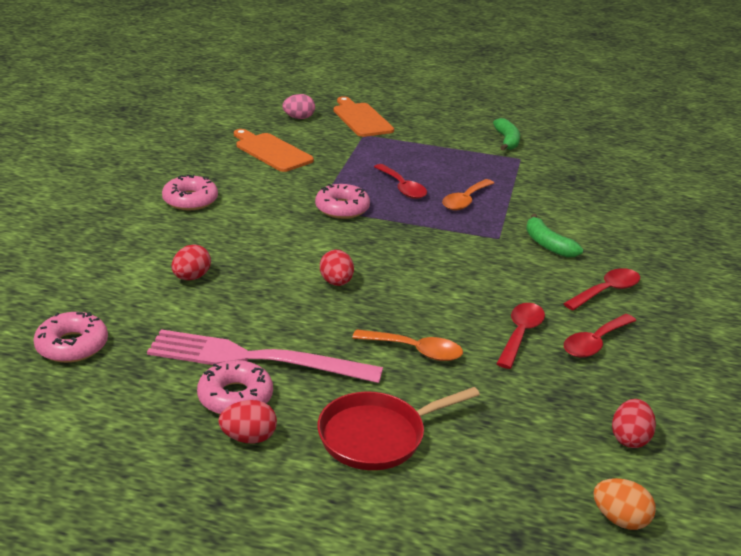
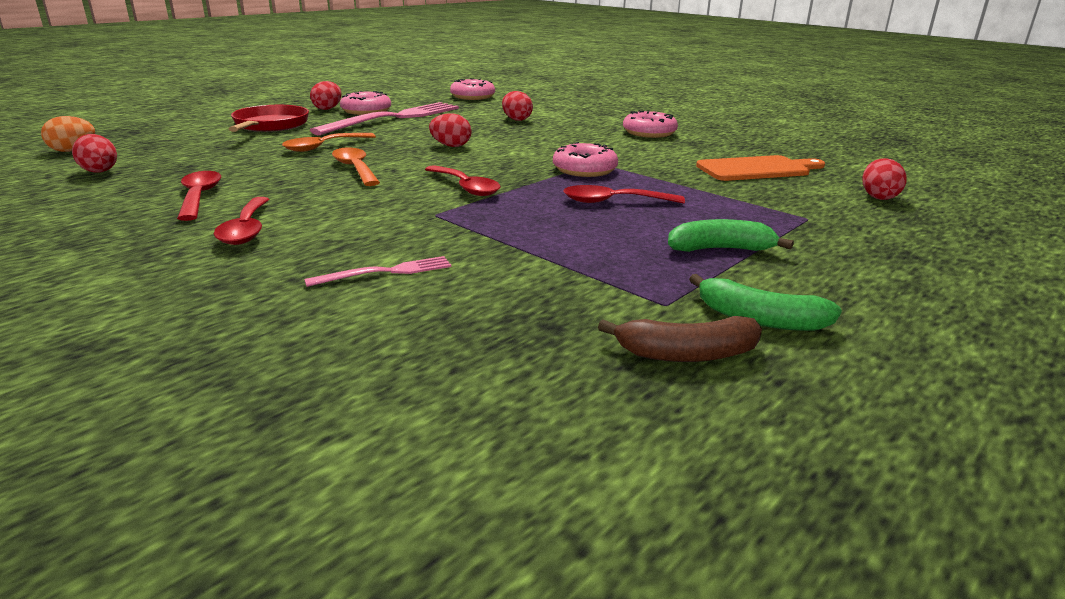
camera: 120 degrees right, 5 degrees down
(299, 118) = (878, 197): pink egg -> red egg
(361, 119) = (880, 230): orange cutting board -> none
(465, 201) = (546, 223): orange spoon -> orange spoon (355, 168)
(520, 334) = (271, 177): red spoon -> red spoon (466, 187)
(547, 244) = (381, 233): green banana -> green banana (720, 249)
(554, 151) = (686, 354): none -> brown banana
(586, 226) = (384, 272): none -> pink fork

